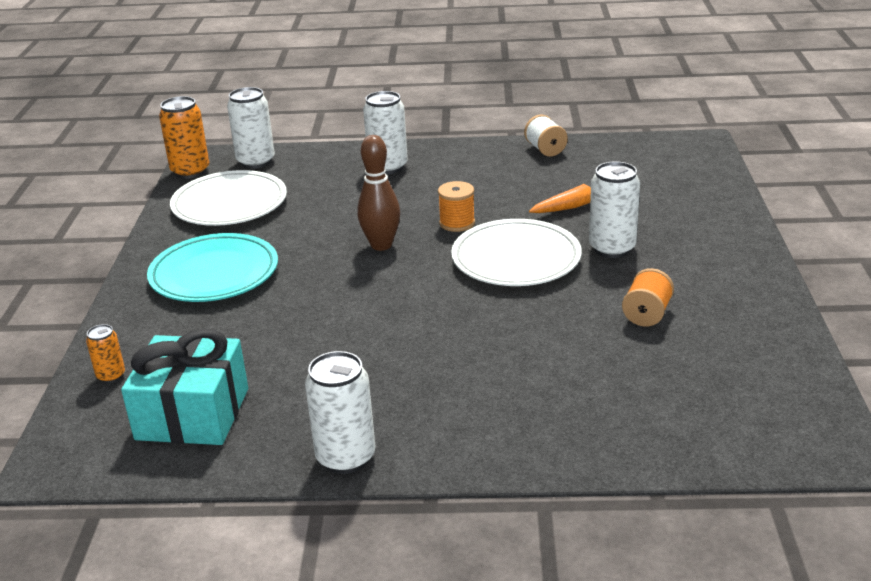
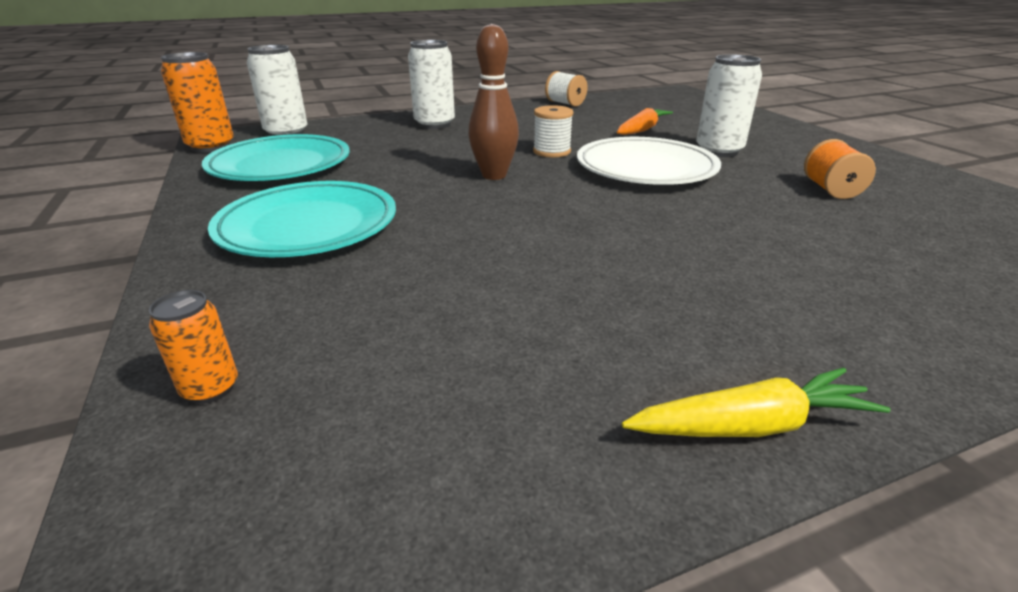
camera: 25 degrees left, 0 degrees up
(192, 414) = (416, 419): turquoise gift -> none
(229, 204) = (280, 165): white plate -> turquoise plate
(346, 457) = (750, 425): white can -> yellow carrot
(457, 223) = (551, 151): orange spool -> white spool

